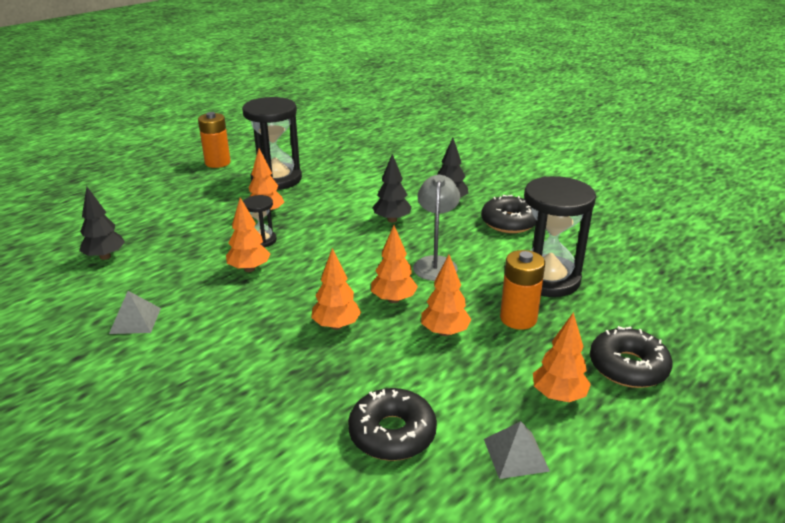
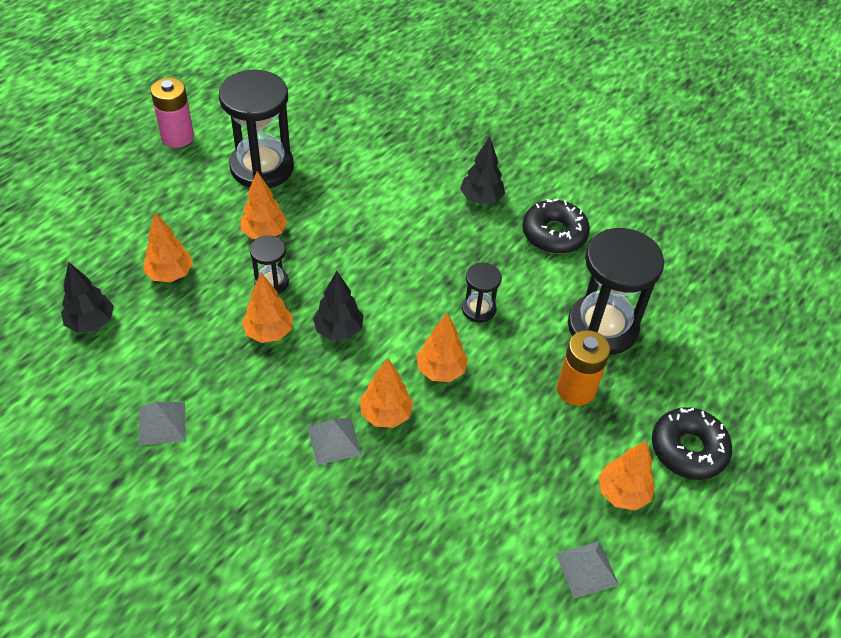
camera: 10 degrees left, 20 degrees up
(217, 163) = (177, 137): orange battery -> pink battery
(284, 340) = (334, 440): none -> grey pyramid
(392, 220) = (418, 237): black tree -> black tree (338, 330)
(392, 433) = (468, 554): black donut -> none
(435, 263) = (478, 309): grey lamp -> black hourglass
(444, 332) = (501, 415): orange tree -> orange tree (170, 274)

